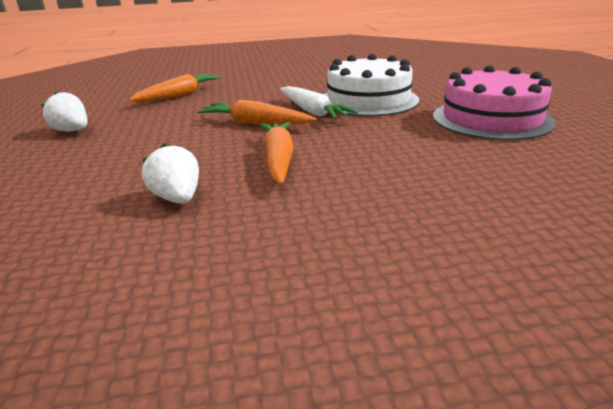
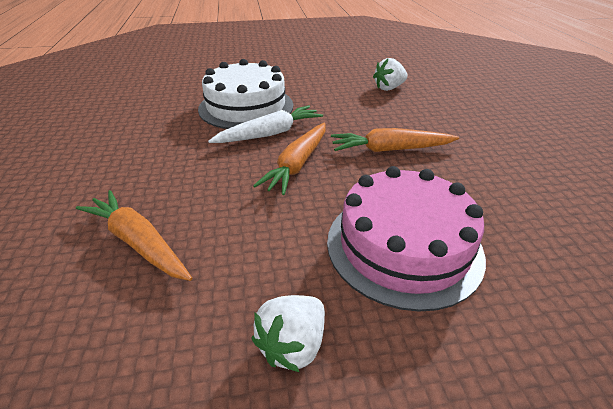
camera: 90 degrees left, 10 degrees up
(177, 198) = (477, 193): white strawberry -> white strawberry (389, 88)
(491, 119) = (311, 72): pink cake -> pink cake (403, 246)

